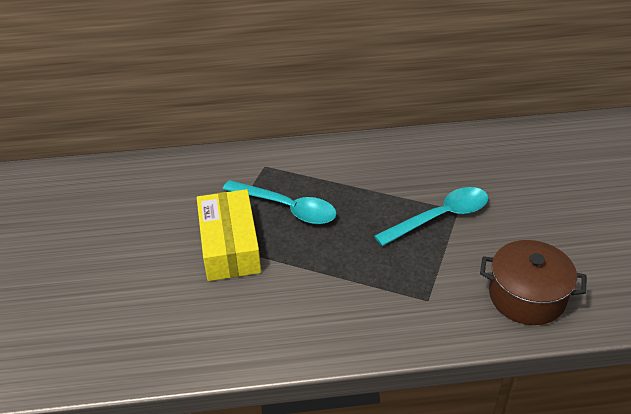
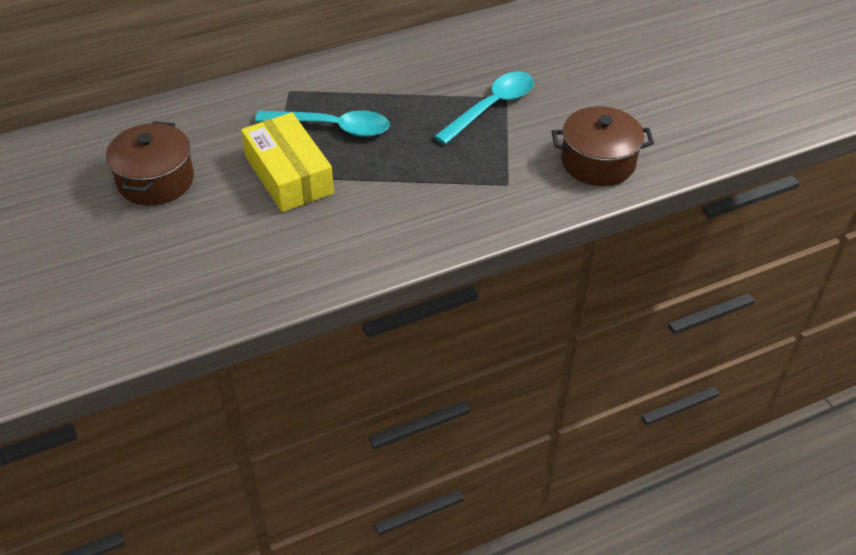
camera: 20 degrees left, 5 degrees up
(118, 227) = (156, 180): none -> brown pot

